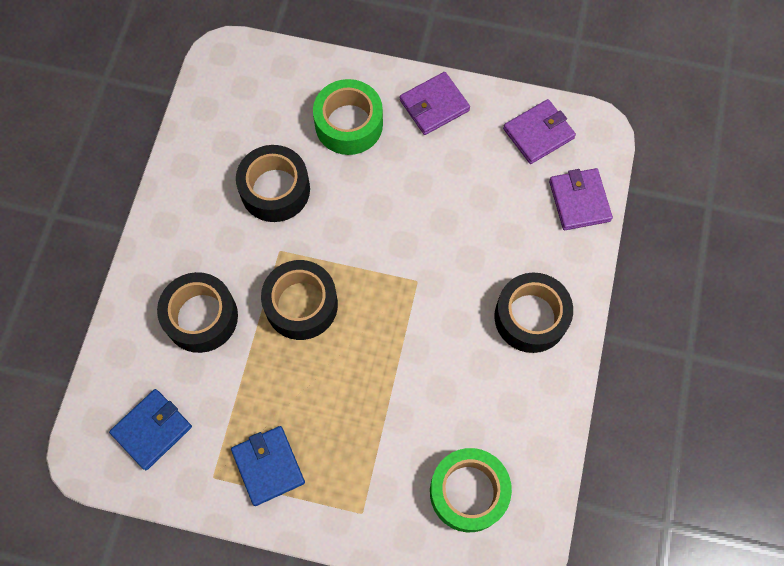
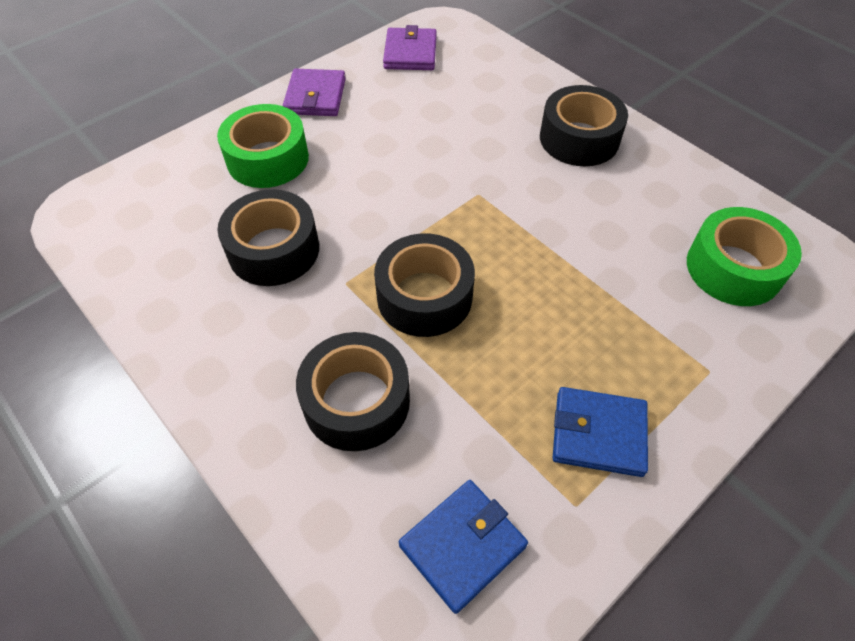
camera: 55 degrees left, 15 degrees down
(152, 430) = (462, 545): blue wallet -> blue wallet turned 60 degrees clockwise
(579, 201) = (494, 61): purple wallet -> none

